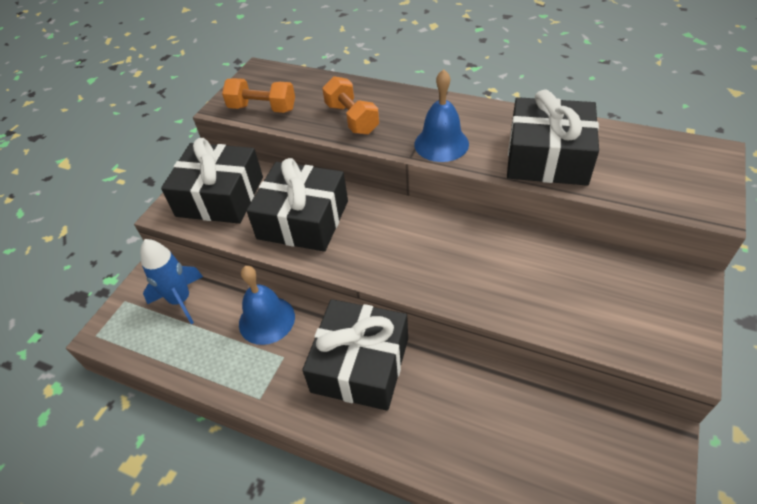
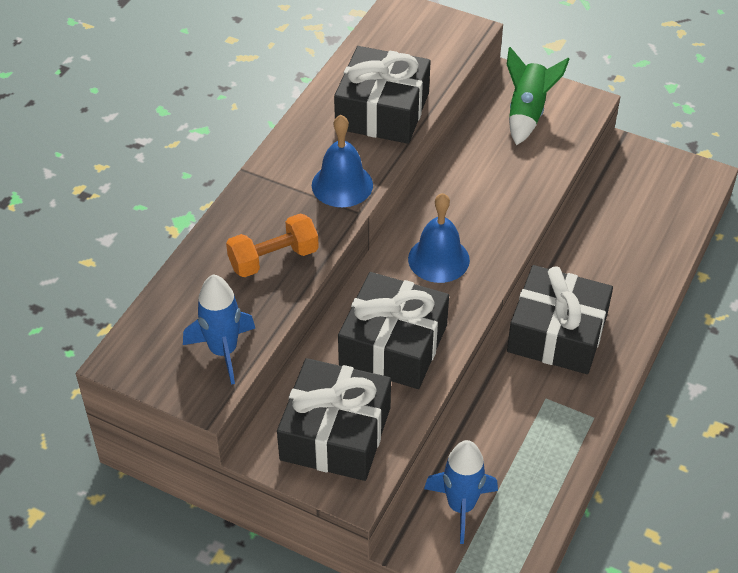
camera: 90 degrees left, 0 degrees up
(262, 108) = (223, 351): orange dumbbell -> blue rocket
(267, 320) = (497, 415): blue bell -> blue bell (438, 259)
(636, 299) = (527, 113): none -> green rocket

